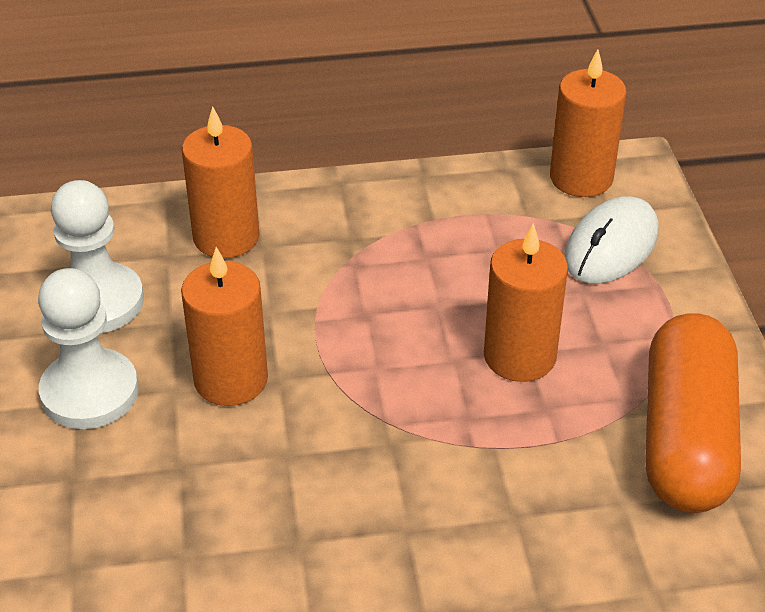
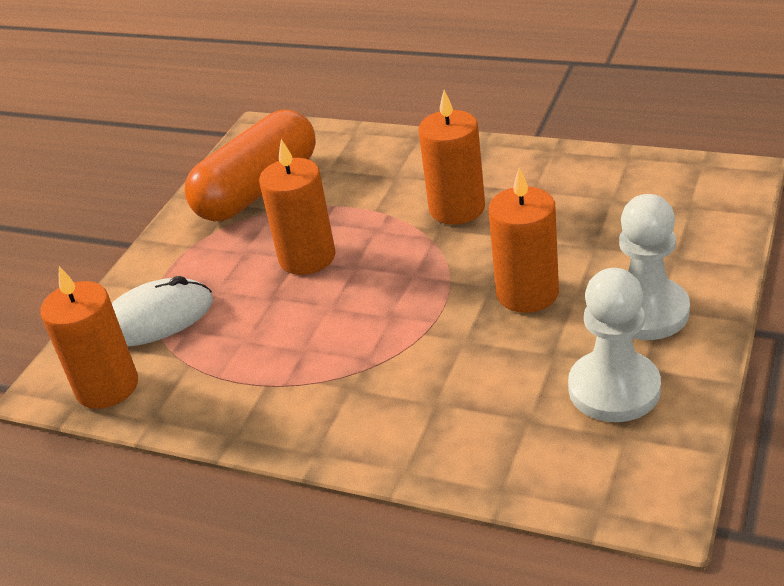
camera: 145 degrees left, 5 degrees down
(226, 237) = (463, 422): orange candle -> orange candle (457, 208)

